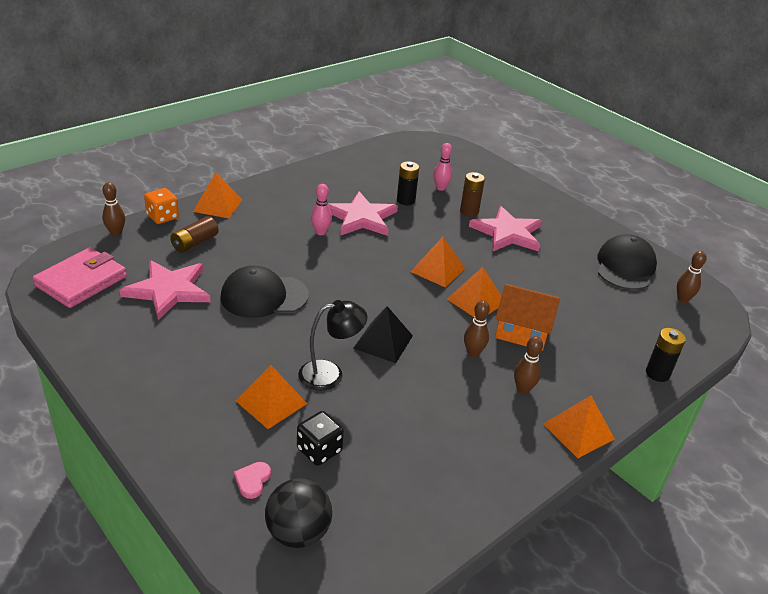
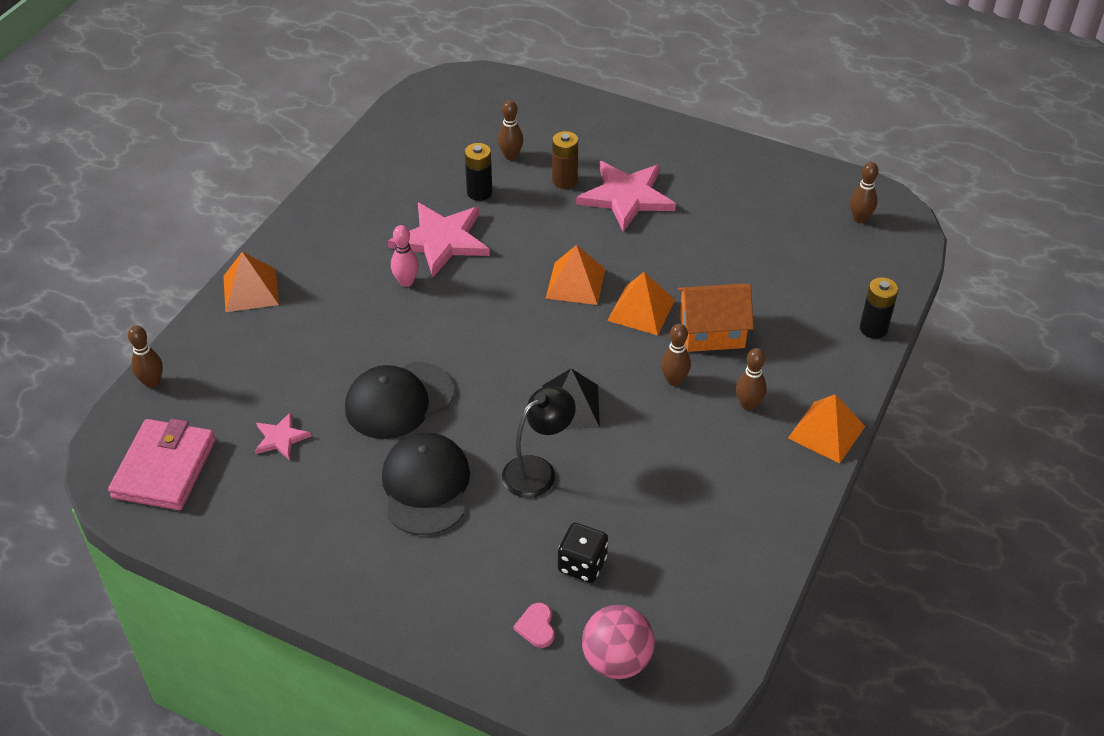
camera: 20 degrees left, 10 degrees up
(162, 217) = (193, 335): orange dice -> none
(168, 290) = (281, 438): pink star -> pink star, size x0.50
(195, 243) = (263, 358): brown battery -> none
(271, 402) = (497, 531): orange pyramid -> none
(298, 532) = (617, 660): black ball -> pink ball
(441, 188) = (511, 156): pink bowling pin -> brown bowling pin
(625, 266) = (780, 196): black cap -> black cap (425, 486)

